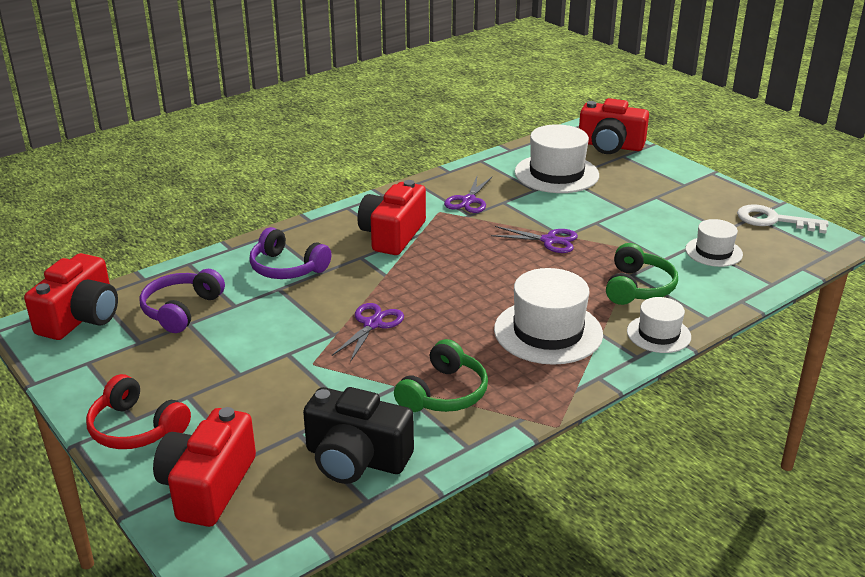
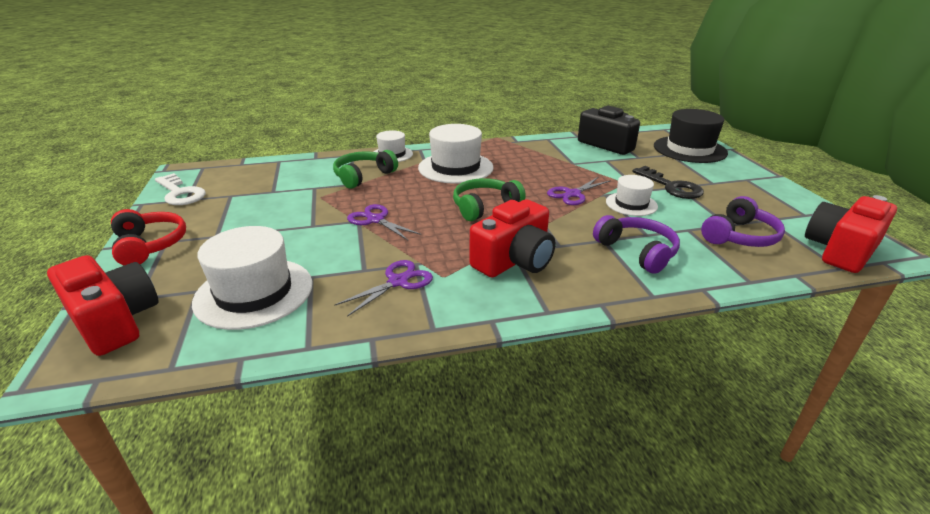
camera: 155 degrees left, 0 degrees up
(136, 428) = (742, 175): red headphones -> red headphones (150, 245)
(208, 486) = (689, 149): red camera -> black hat
(248, 372) = (671, 186): none -> black key
(444, 393) = (546, 156): green headphones -> green headphones (484, 207)
(713, 252) = (272, 184): white hat -> white hat (631, 204)

